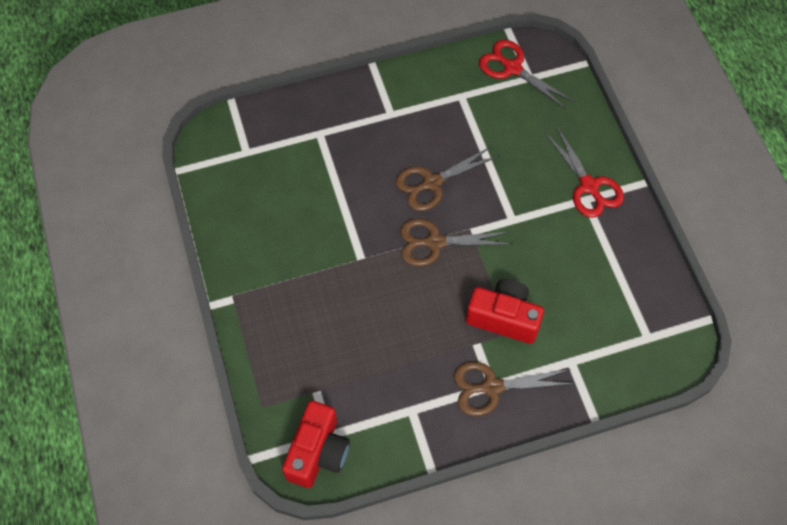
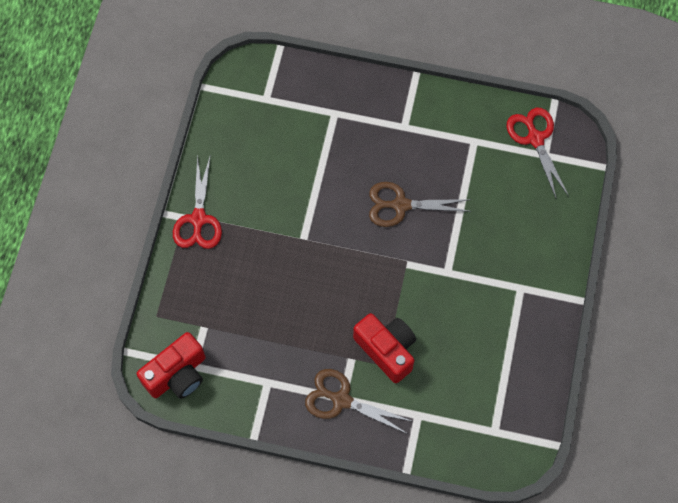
camera: 30 degrees right, 5 degrees up
(435, 242) = (371, 257): brown scissors -> none
(589, 186) = (531, 278): red scissors -> red scissors (198, 219)

